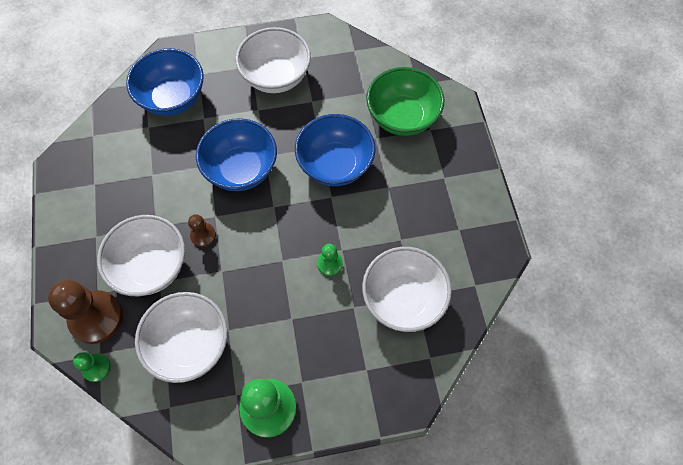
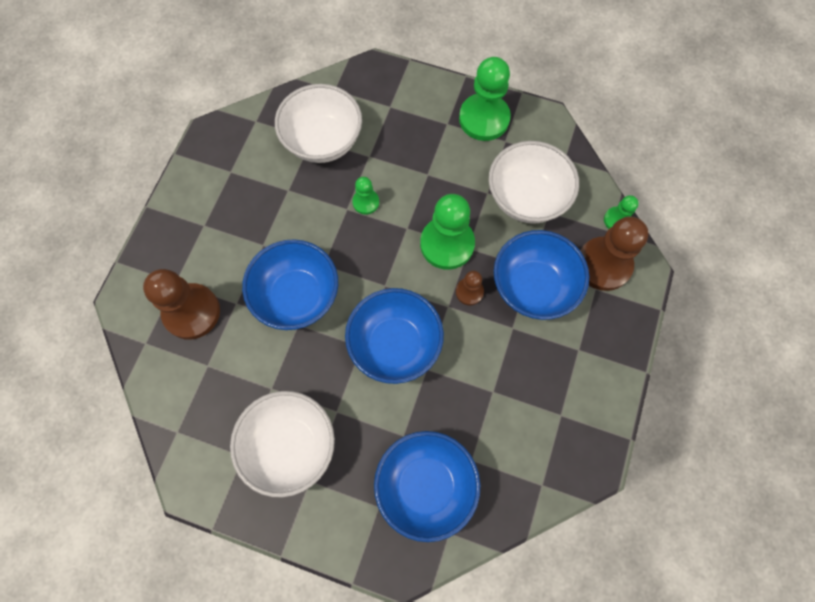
camera: 150 degrees left, 5 degrees up
(151, 266) = (533, 287): white bowl -> blue bowl
(241, 264) = (447, 244): none -> green pawn
(402, 117) = (191, 312): green bowl -> brown pawn

